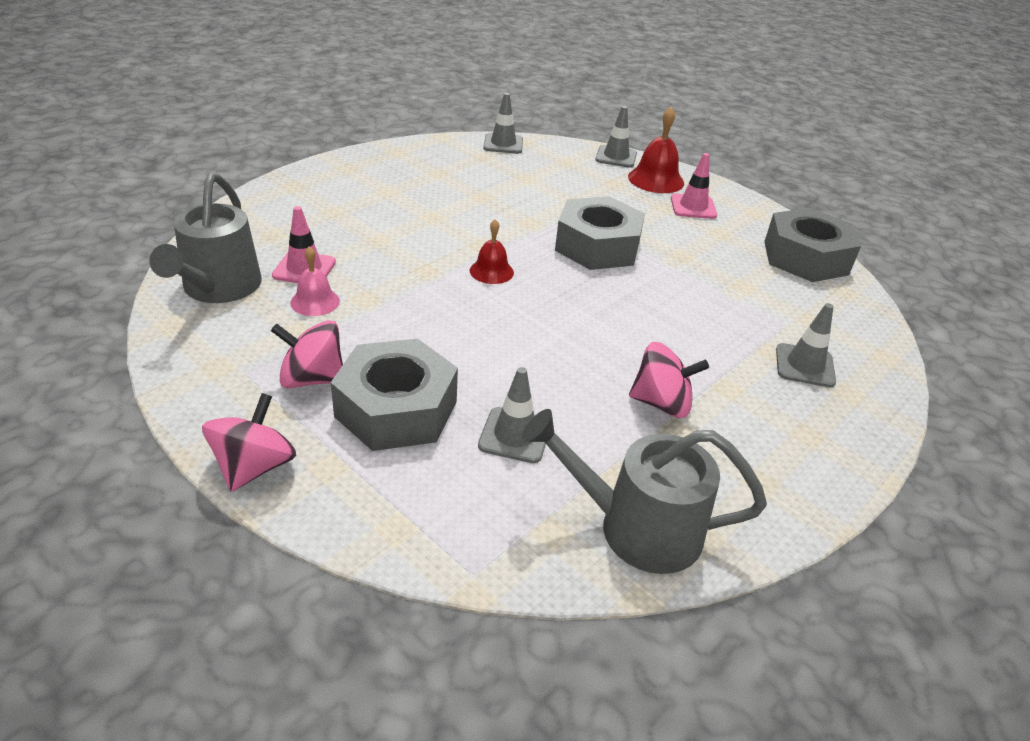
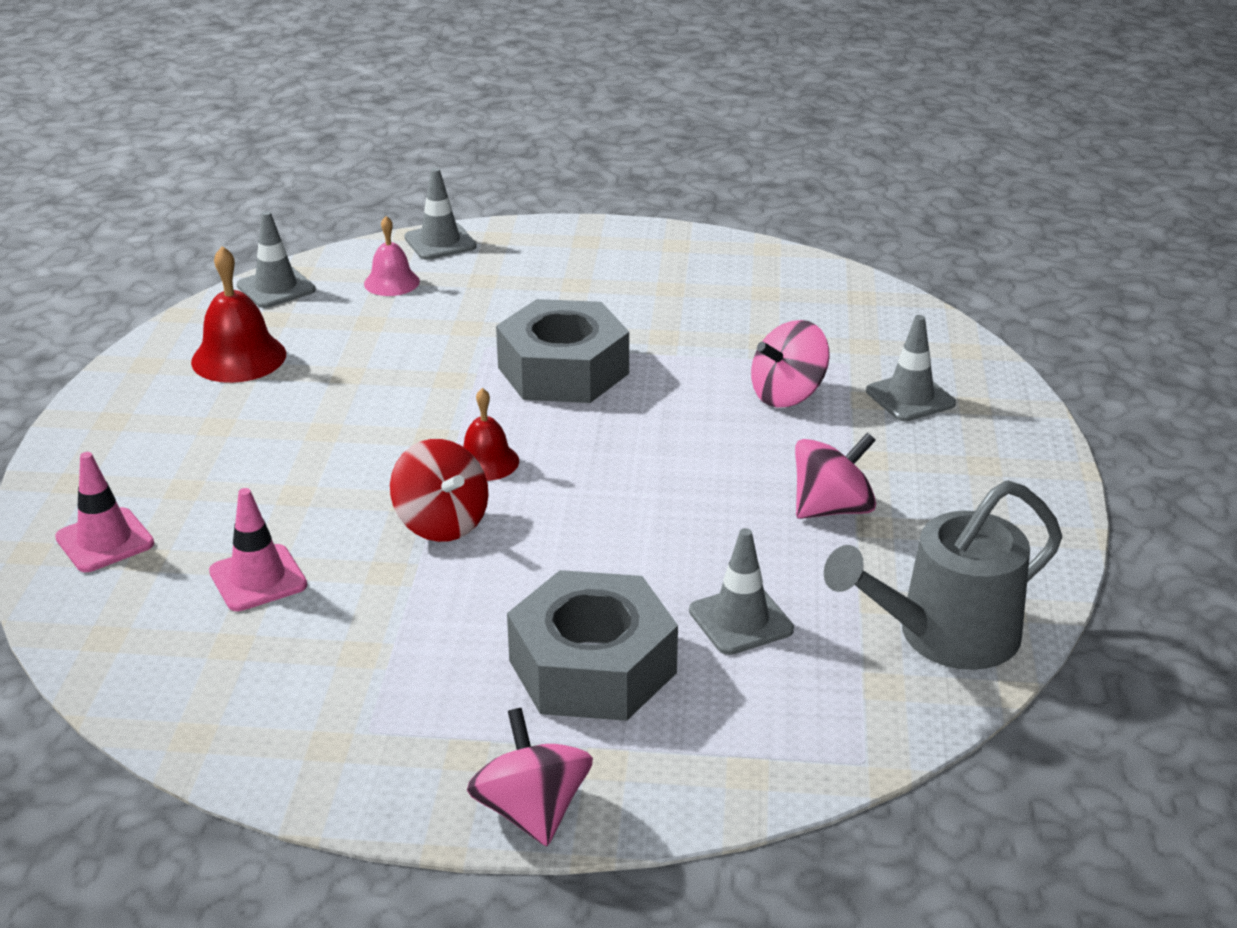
camera: 35 degrees left, 5 degrees down
(218, 288) = (183, 661): grey watering can -> none
(312, 379) = (458, 691): pink spinning top -> pink spinning top (787, 395)
(315, 301) = (332, 609): pink bell -> pink bell (391, 282)
(426, 289) = (441, 523): none -> red spinning top
(656, 180) = (523, 252): red bell -> red bell (239, 357)
(693, 207) = (606, 269): pink traffic cone -> pink traffic cone (105, 541)
(805, 258) = (785, 276): grey nut -> none

